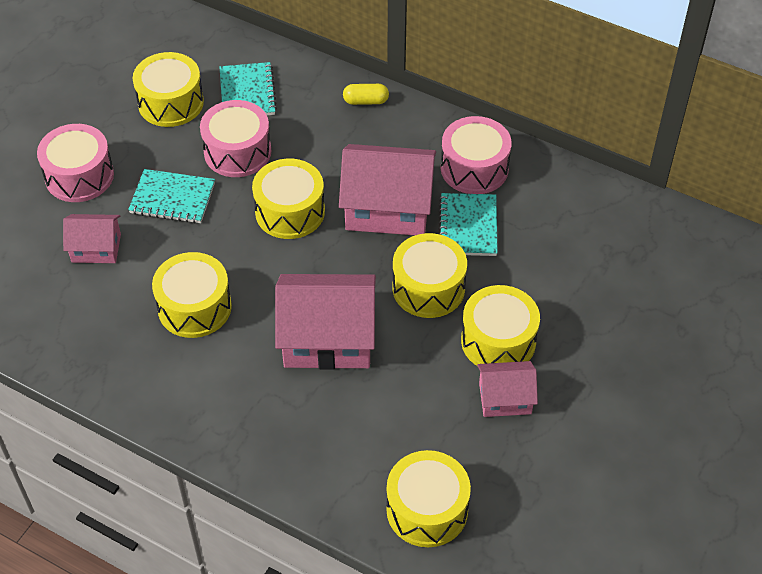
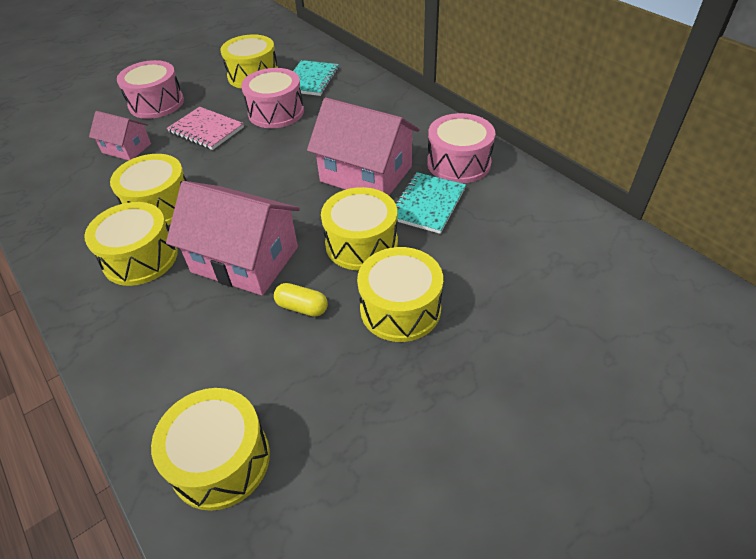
camera: 25 degrees right, 5 degrees down
(172, 198) = (206, 130): turquoise notebook -> pink notebook
(290, 211) = (285, 158): yellow drum -> yellow drum (140, 258)
(365, 101) = (396, 101): yellow capsule -> yellow capsule (302, 307)
(505, 398) = (375, 367): pink house -> none

